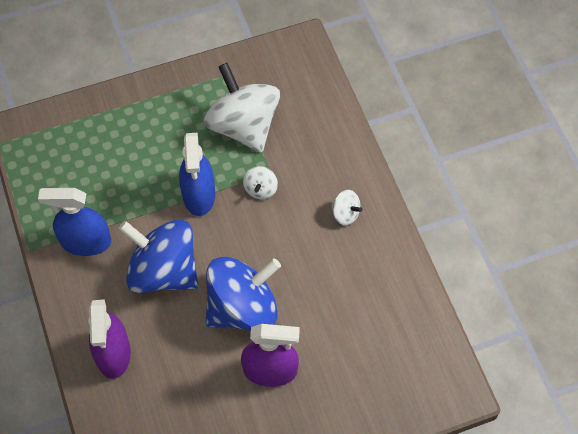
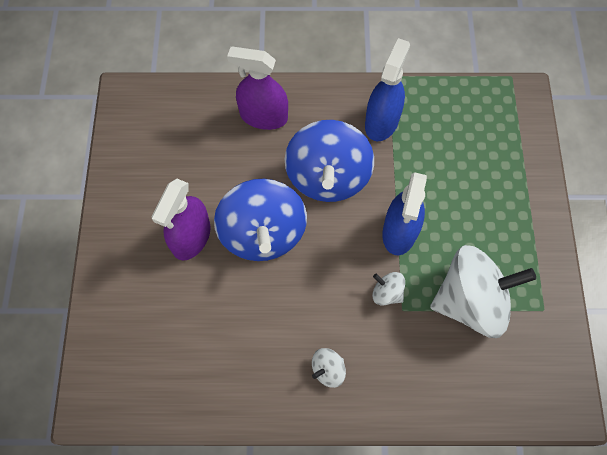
camera: 110 degrees right, 5 degrees up
(163, 271) = (328, 177): blue spinning top -> blue spinning top turned 135 degrees clockwise
(199, 195) = (399, 232): blue spray bottle -> blue spray bottle turned 90 degrees counterclockwise

